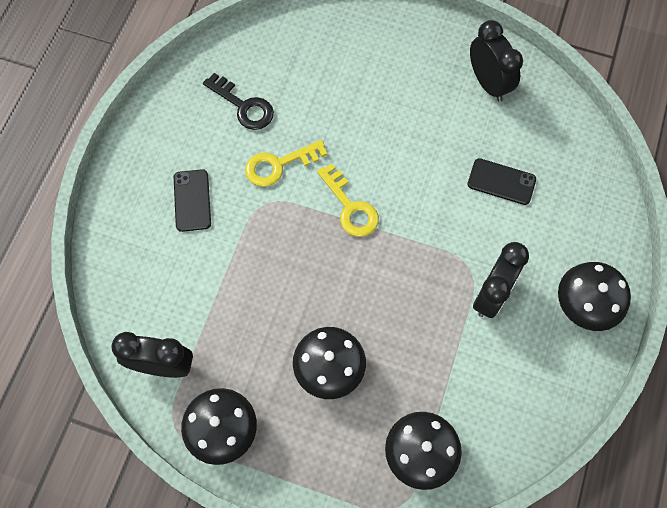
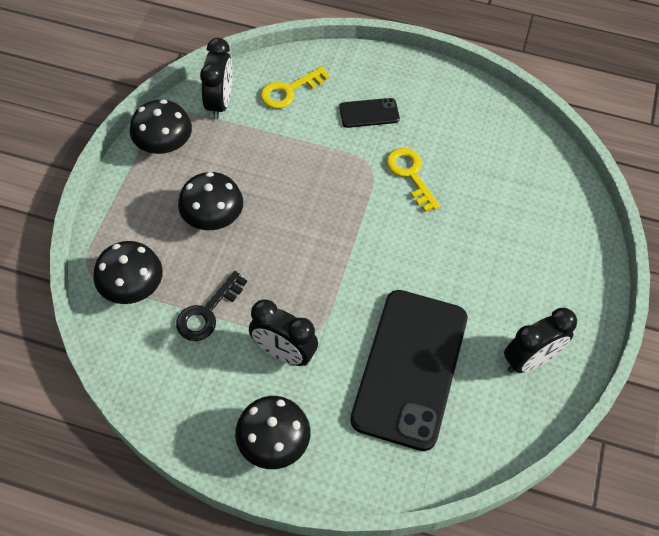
camera: 85 degrees right, 10 degrees down
(244, 106) = (469, 146): black key -> black key (207, 312)
(350, 207) = (371, 232): yellow key -> yellow key (289, 91)
(501, 182) = (410, 368): black phone -> black phone, size x2.34

